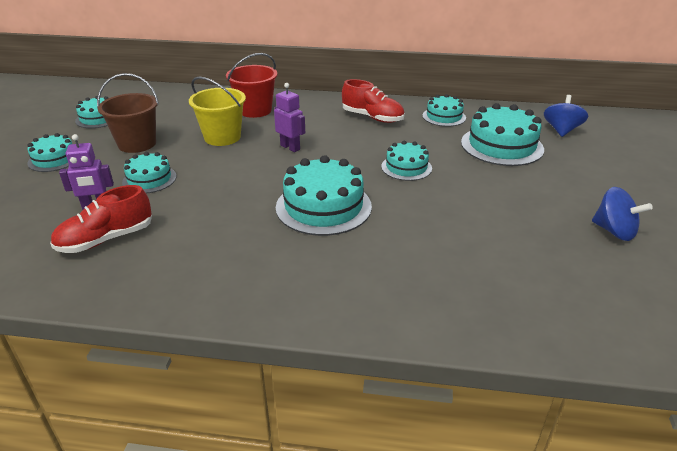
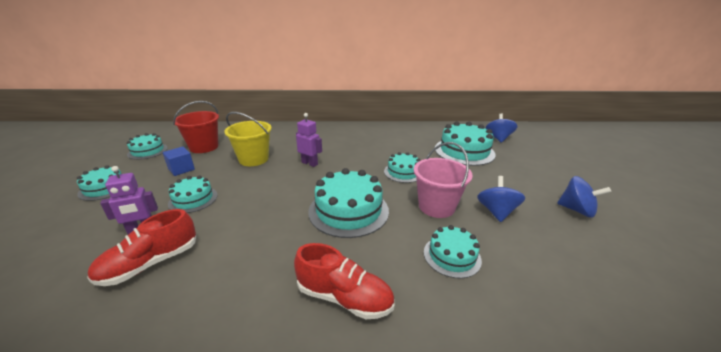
camera: 10 degrees left, 5 degrees down
(137, 144) = (181, 169): brown bucket -> blue cube
(255, 110) = (276, 137): red bucket -> red bucket (204, 147)
(372, 117) = (366, 137): red shoe -> red shoe (344, 297)
(432, 211) = (436, 206): none -> pink bucket
(444, 117) = (416, 134): turquoise cake -> turquoise cake (452, 256)
(505, 224) = (496, 212): none -> blue spinning top

